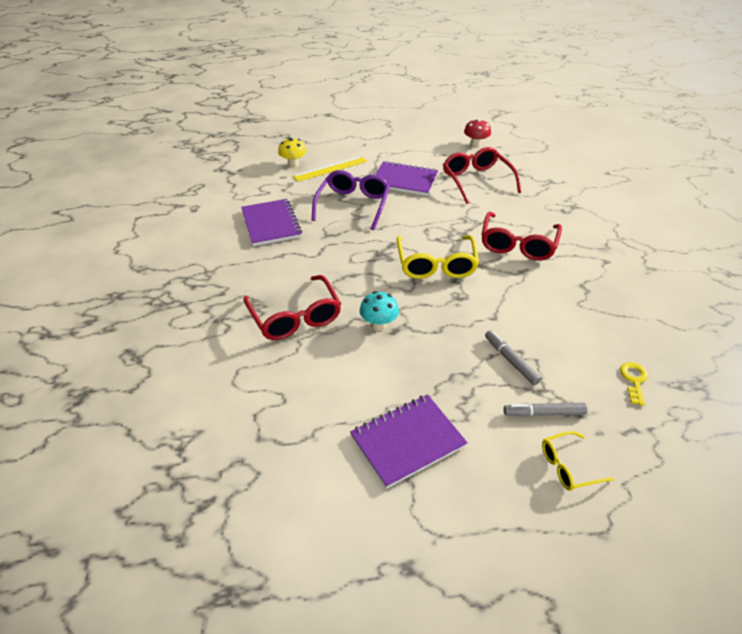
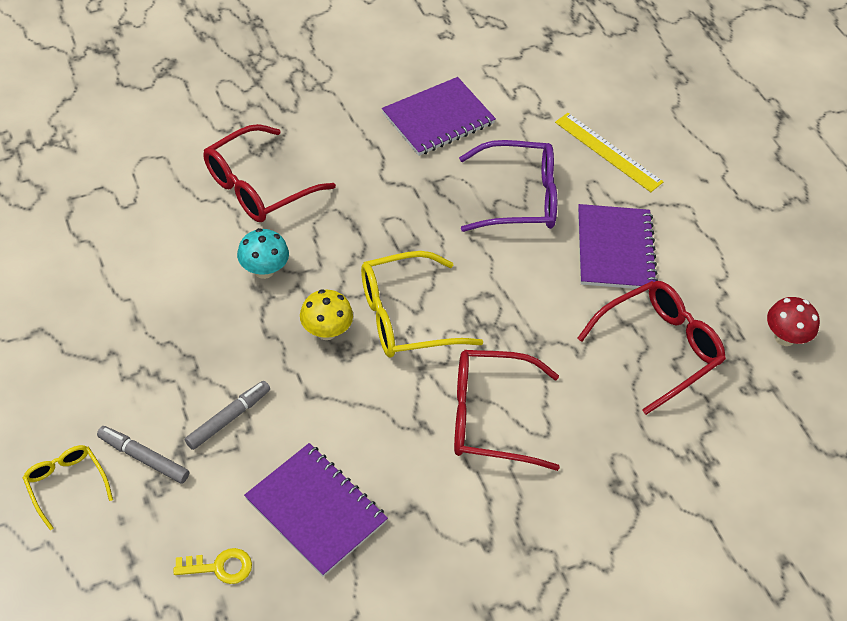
camera: 70 degrees right, 10 degrees up
(293, 164) = (599, 107): yellow mushroom -> yellow mushroom (326, 331)
(407, 441) = (83, 325): purple notebook -> purple notebook (316, 510)
(544, 413) = (143, 458): grey marker -> grey marker turned 45 degrees counterclockwise

